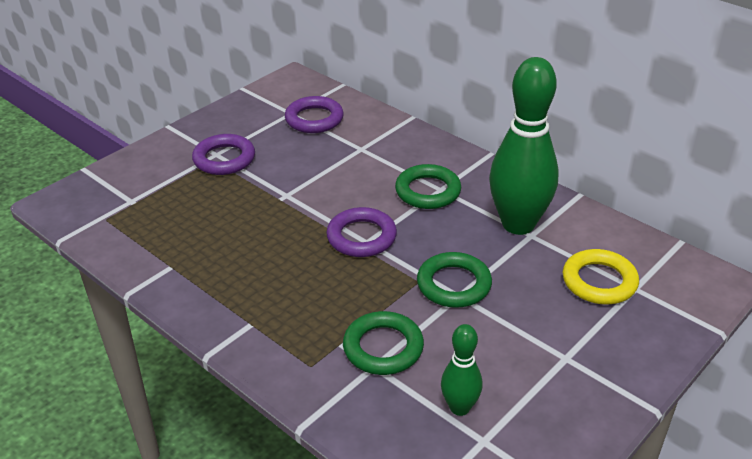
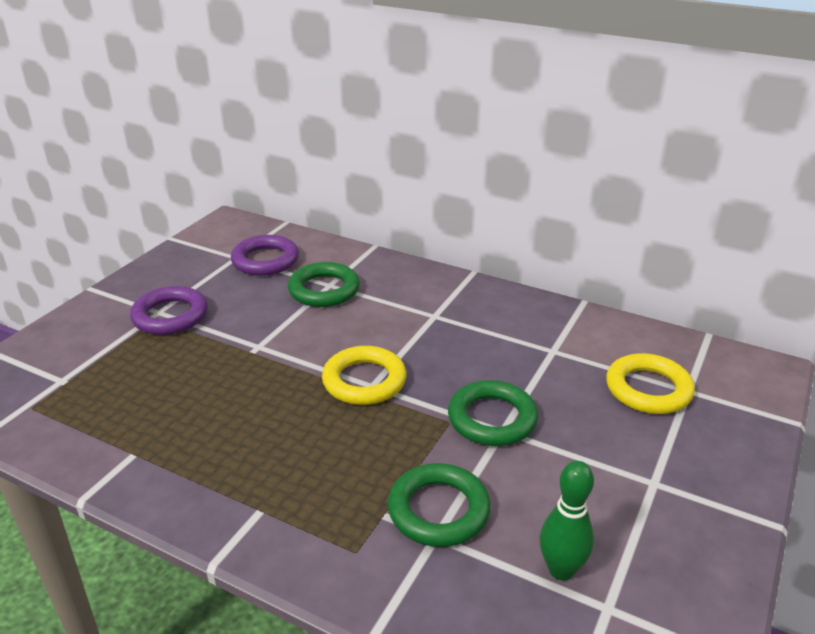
camera: 15 degrees left, 5 degrees down
(361, 237) = (364, 381): purple ring -> yellow ring
(428, 191) = (421, 320): green ring -> green ring (324, 290)
(518, 224) = (534, 341): green bowling pin -> none

